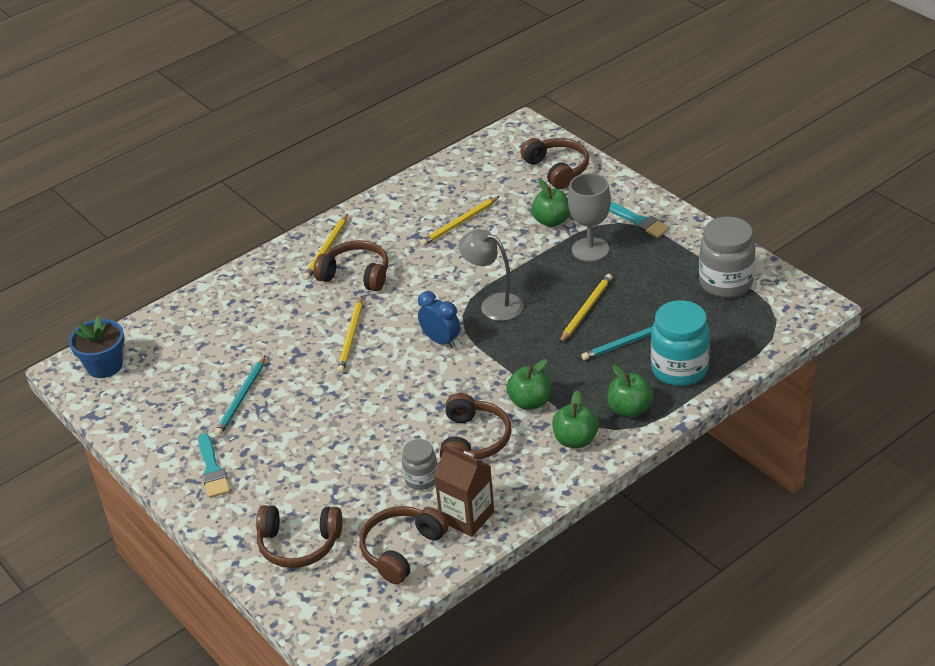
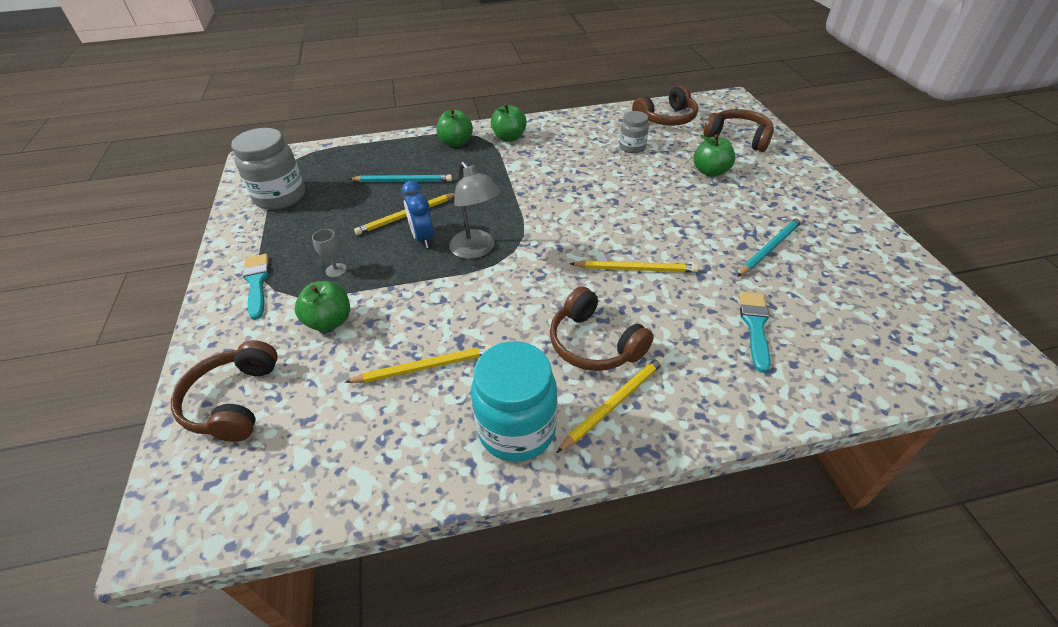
camera: 155 degrees left, 5 degrees up
(104, 366) = (947, 341): blue flower pot -> none
(212, 470) = (804, 199): turquoise brush -> turquoise brush (755, 326)
(351, 337) = (636, 269): yellow pencil -> yellow pencil turned 60 degrees clockwise
(441, 341) = (551, 234): blue clock -> blue clock (423, 238)
(467, 516) = (613, 122): brown carton -> none
(473, 440) = (579, 157): brown headphones -> none
(530, 402) = (518, 167): green apple -> green apple (710, 172)
(590, 249) = (336, 270): grey goblet -> grey goblet, size x0.48
(679, 369) = (395, 153): turquoise jar -> turquoise jar (516, 429)

